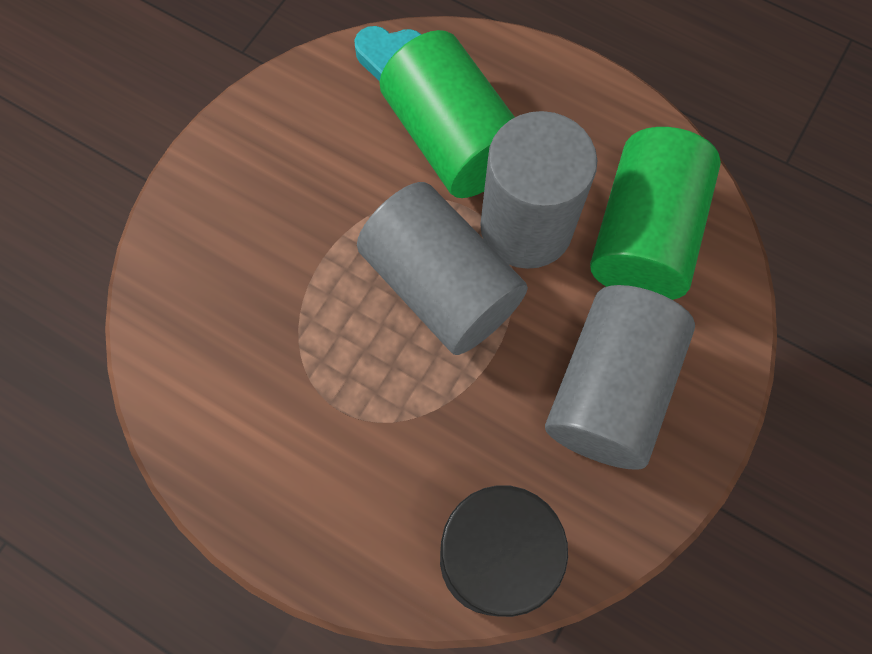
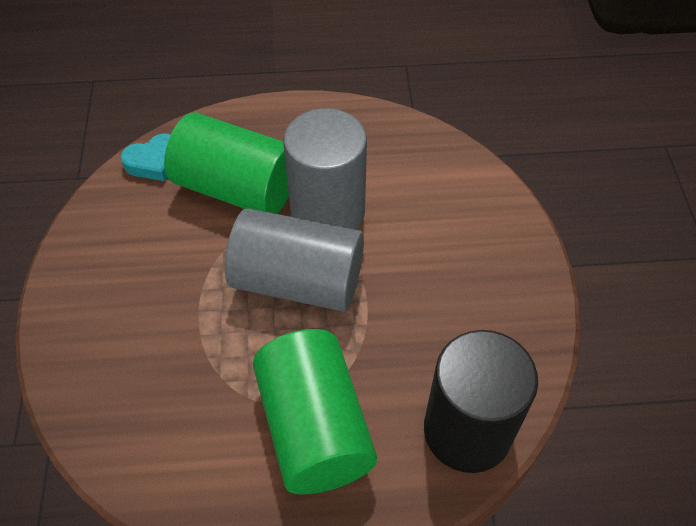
camera: 35 degrees left, 15 degrees down
(610, 390) = (458, 277): grey cylinder -> none
(644, 235) = (406, 176): green cylinder -> green cylinder (314, 428)

